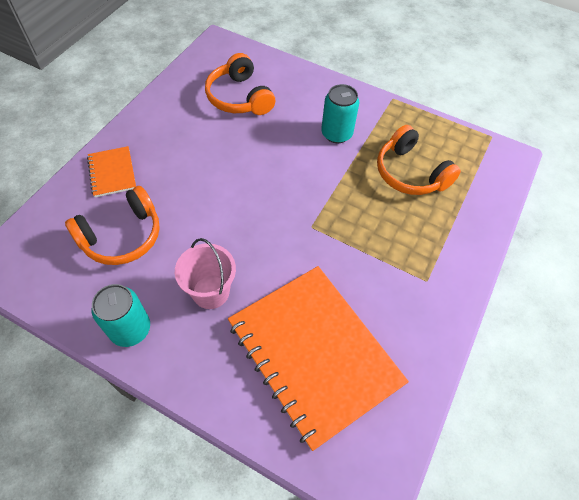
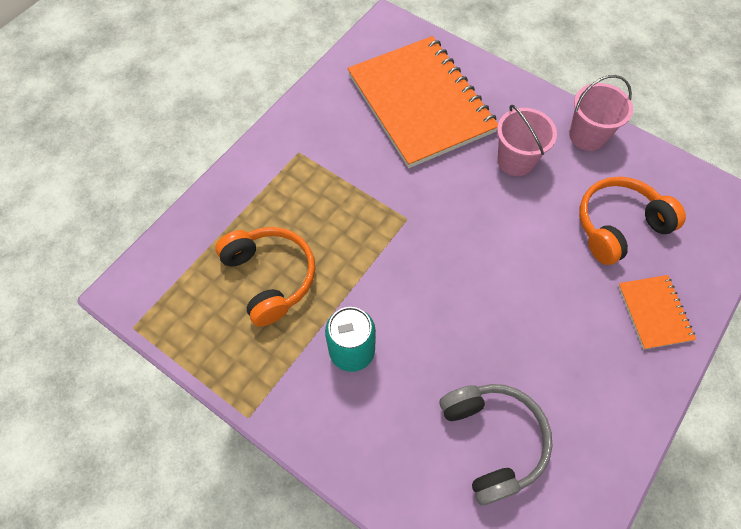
camera: 170 degrees left, 5 degrees up
(130, 329) = (587, 136): turquoise can -> pink bucket
(239, 97) = (492, 440): orange headphones -> grey headphones

